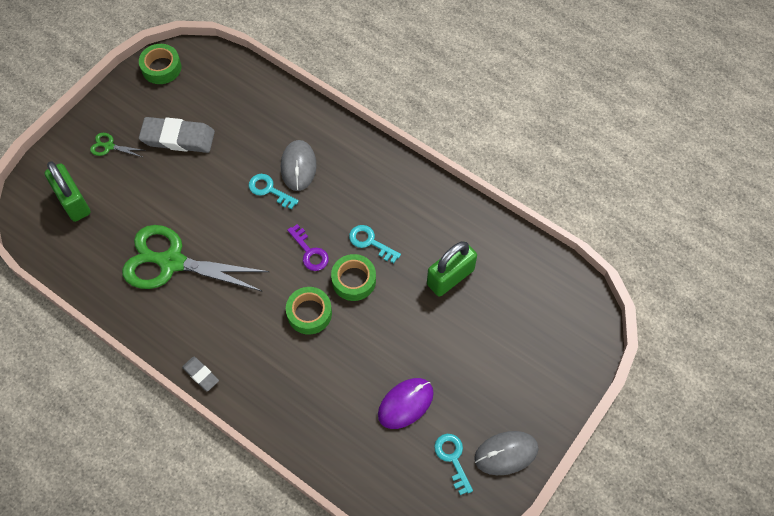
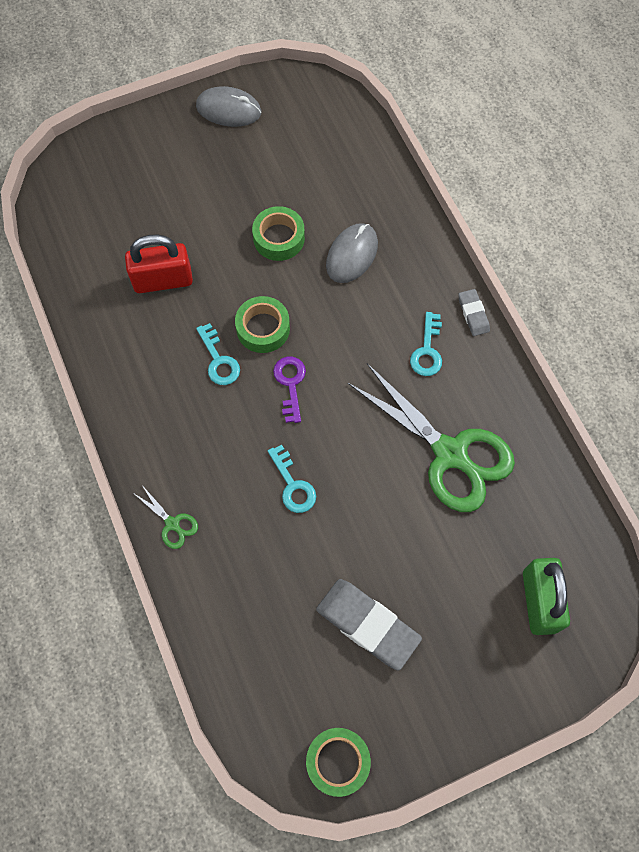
camera: 150 degrees left, 5 degrees up
(109, 146) = (463, 663): green scissors -> green scissors (172, 524)
(298, 166) = (241, 497): grey mouse -> grey mouse (352, 255)
(309, 313) = (329, 318): green tape -> green tape (279, 238)
(405, 404) = (289, 190): purple mouse -> none
(450, 277) = (163, 280): green padlock -> red padlock
(452, 459) = (277, 128): turquoise key -> turquoise key (427, 350)

